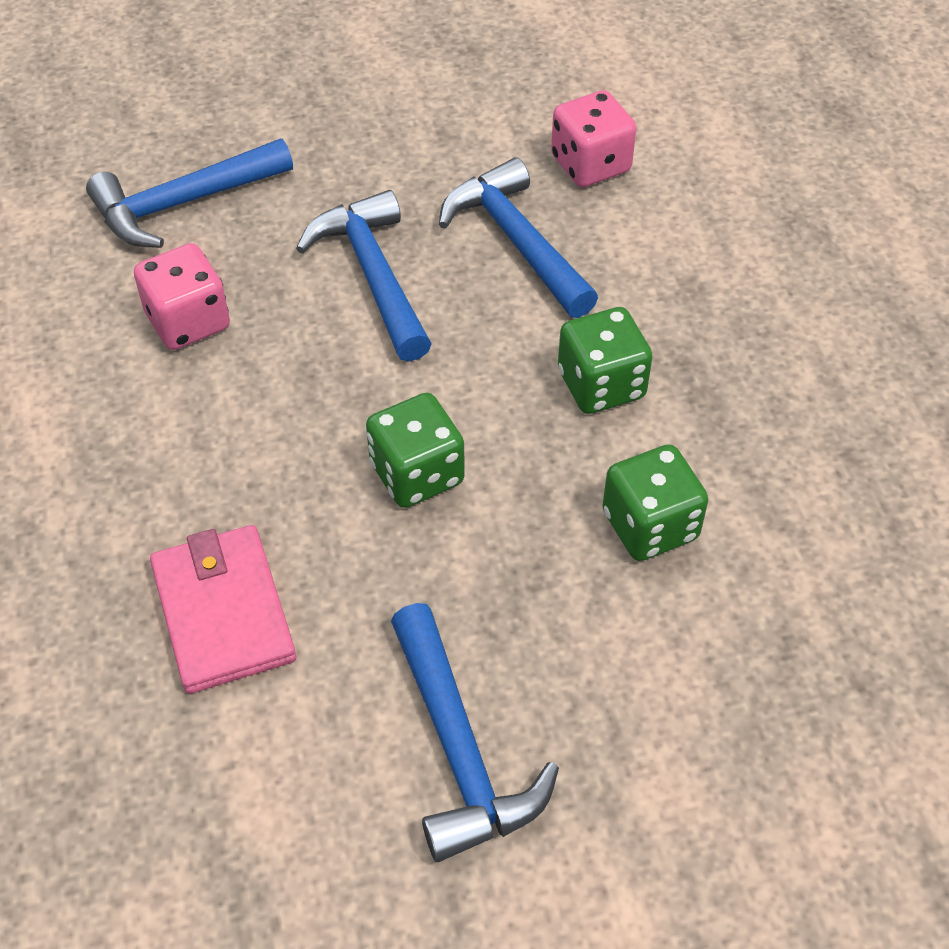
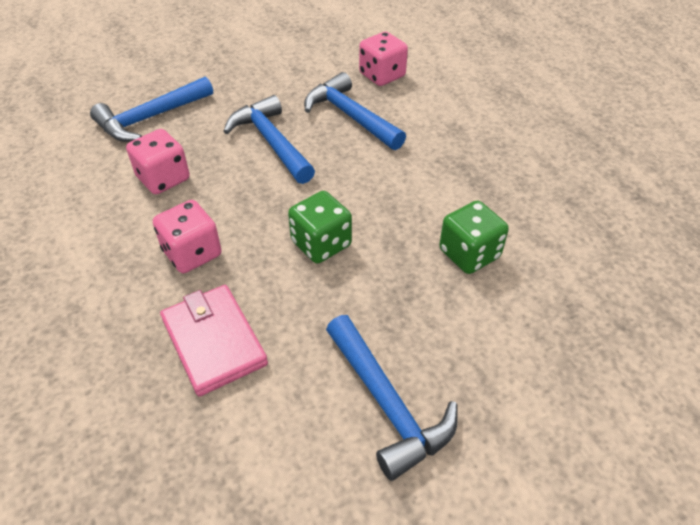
camera: 10 degrees left, 5 degrees down
(213, 461) = (192, 253): none -> pink dice
(601, 385) = (418, 182): green dice -> none

